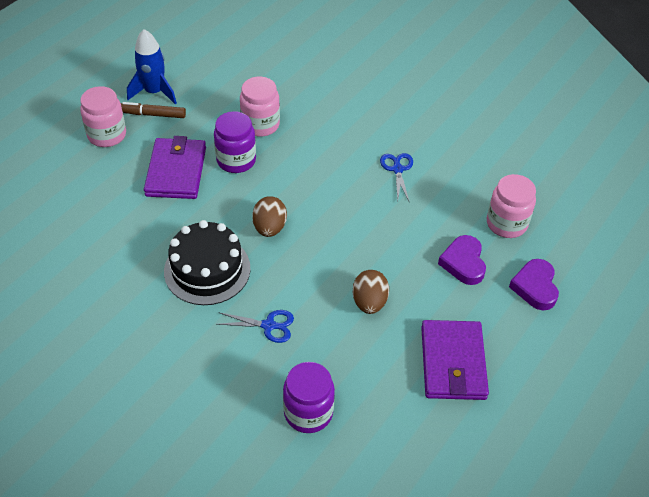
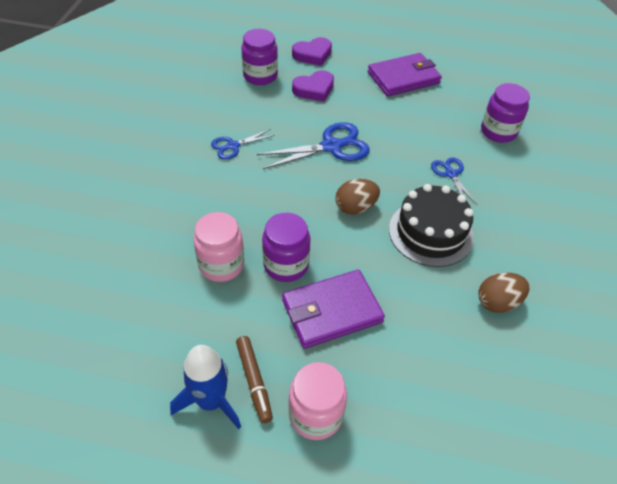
camera: 115 degrees left, 0 degrees up
(360, 242) = (331, 146): none -> blue scissors
(369, 302) = (386, 127): brown egg -> brown egg (498, 302)
(506, 224) = (260, 76): pink jar -> purple jar

